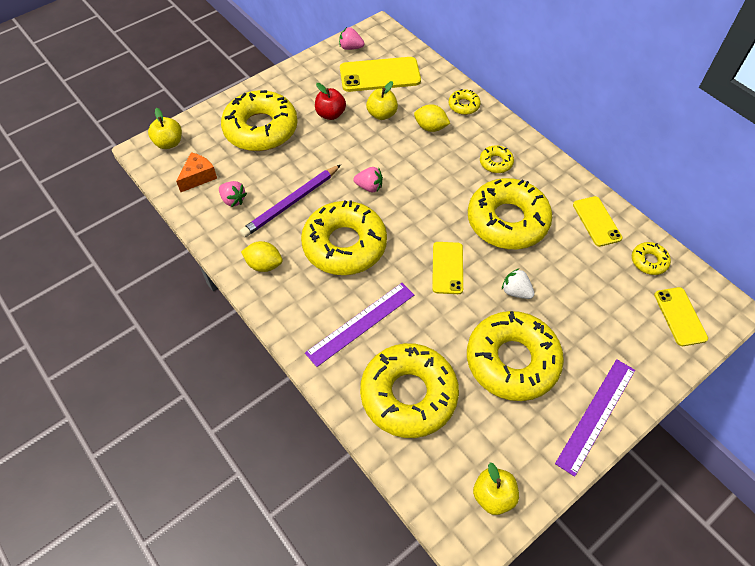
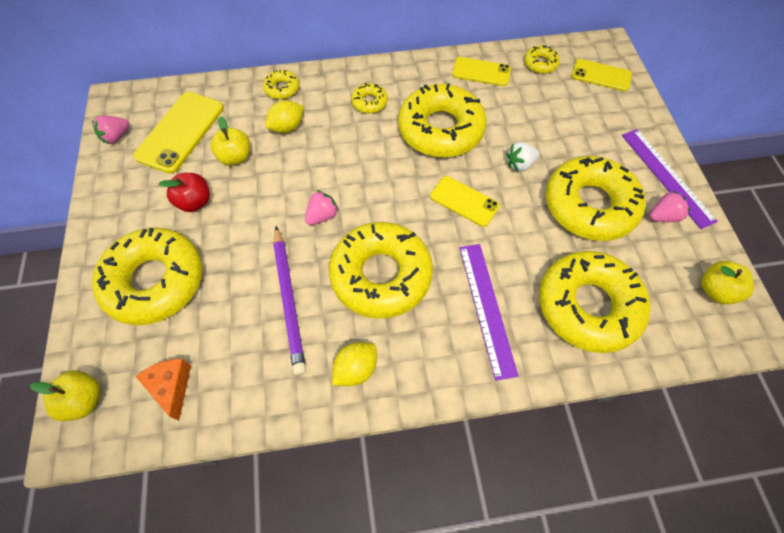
camera: 60 degrees left, 5 degrees up
(233, 200) = (239, 361): pink strawberry -> pink strawberry (662, 216)

